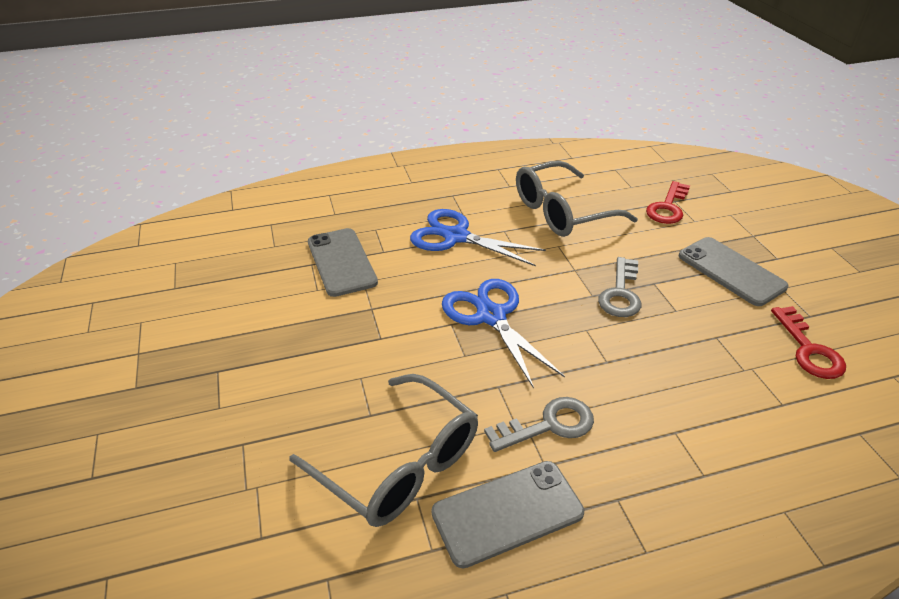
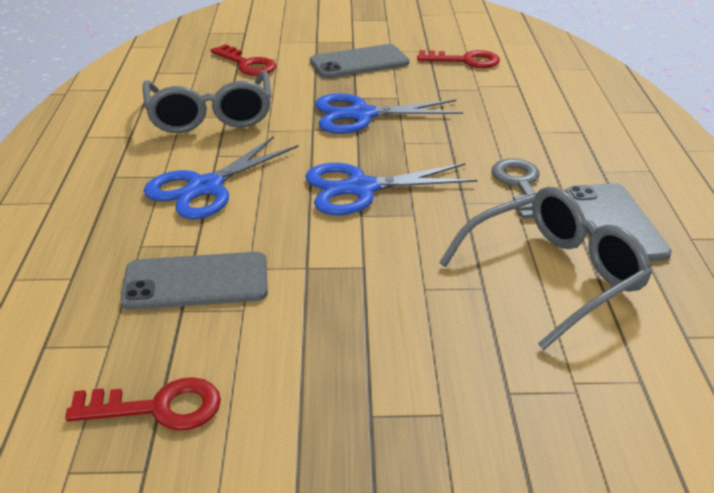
camera: 75 degrees left, 5 degrees down
(222, 279) = (158, 407): none -> red key
(621, 293) = (361, 115): grey key -> blue scissors

